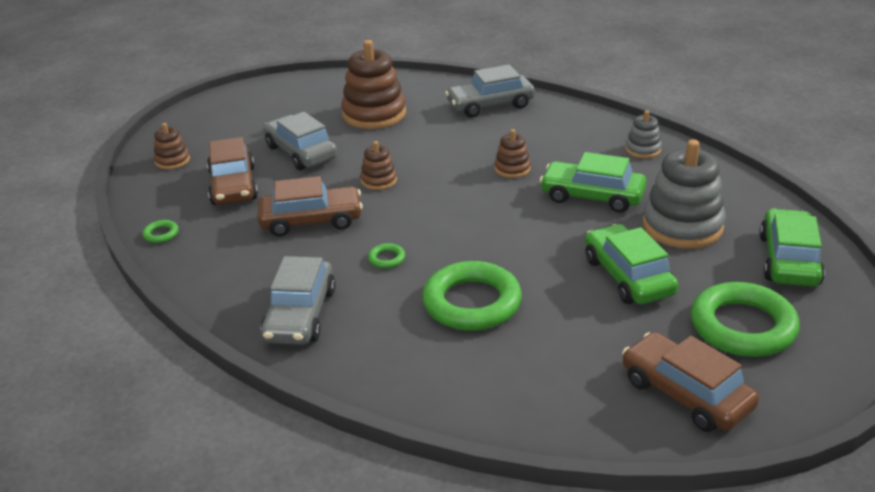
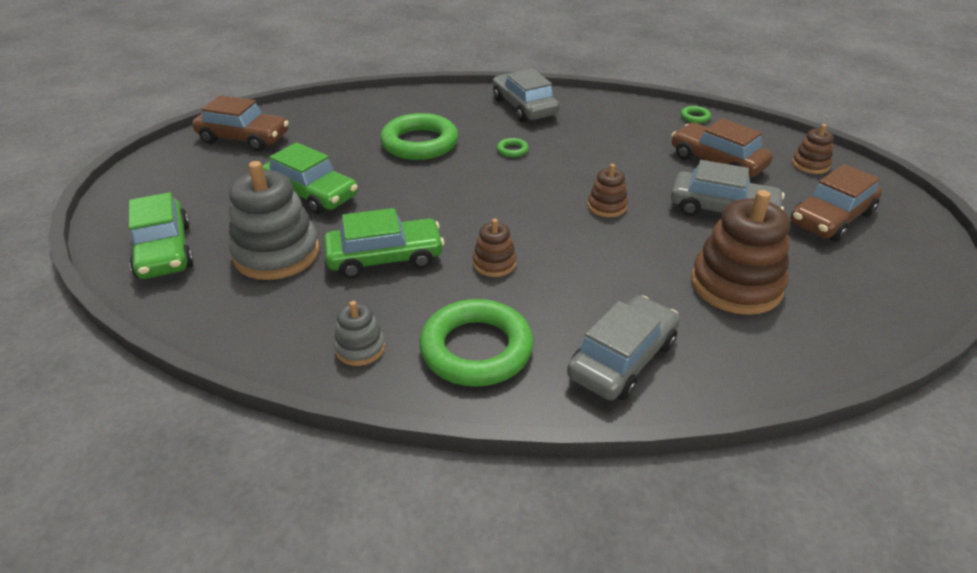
camera: 145 degrees right, 5 degrees up
(311, 220) = (608, 157): brown car -> brown car (831, 218)
(742, 326) = (207, 185): green ring -> green ring (476, 349)

